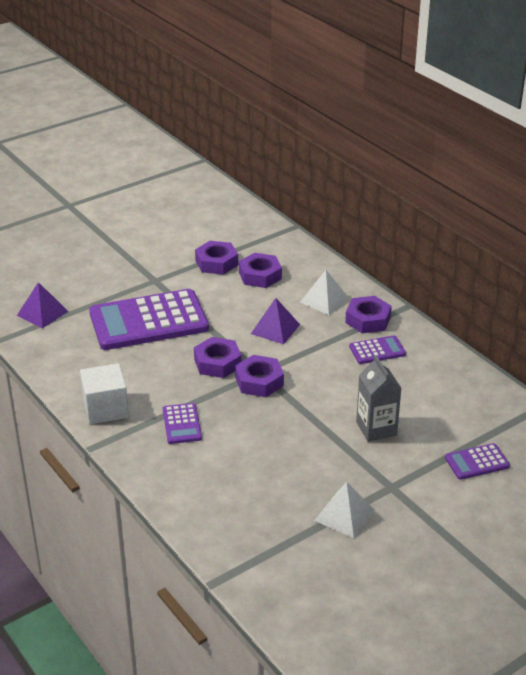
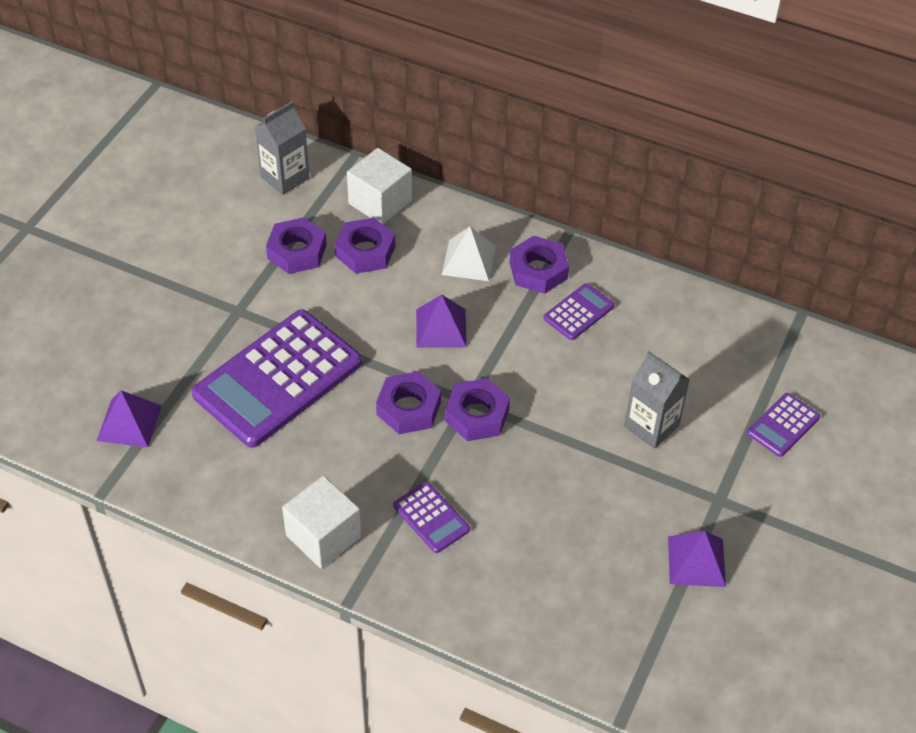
camera: 30 degrees left, 15 degrees up
(241, 225) = (285, 177): none -> grey carton
(291, 254) = (380, 202): none -> white cube
(344, 515) = (696, 561): white pyramid -> purple pyramid

